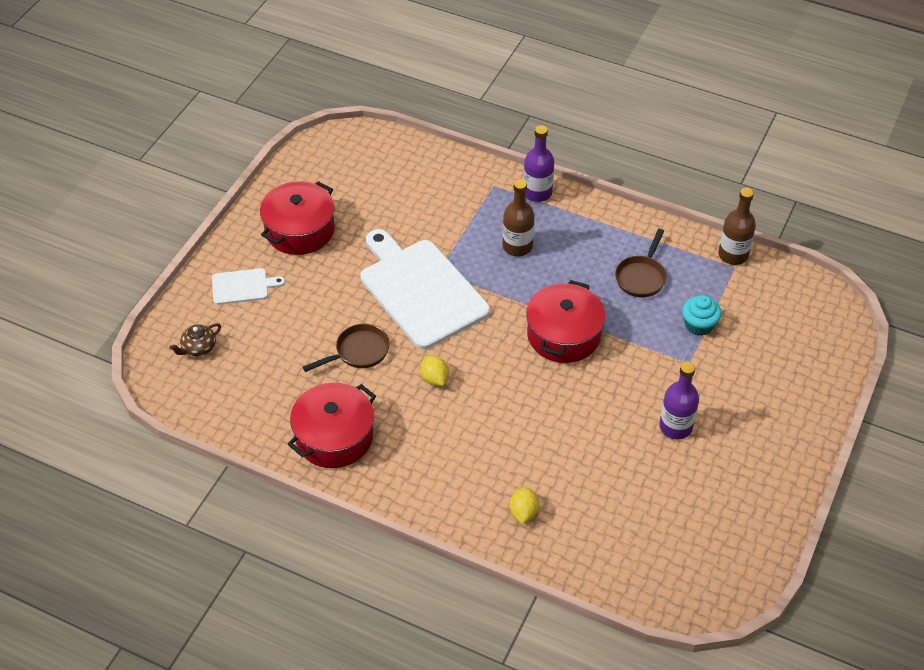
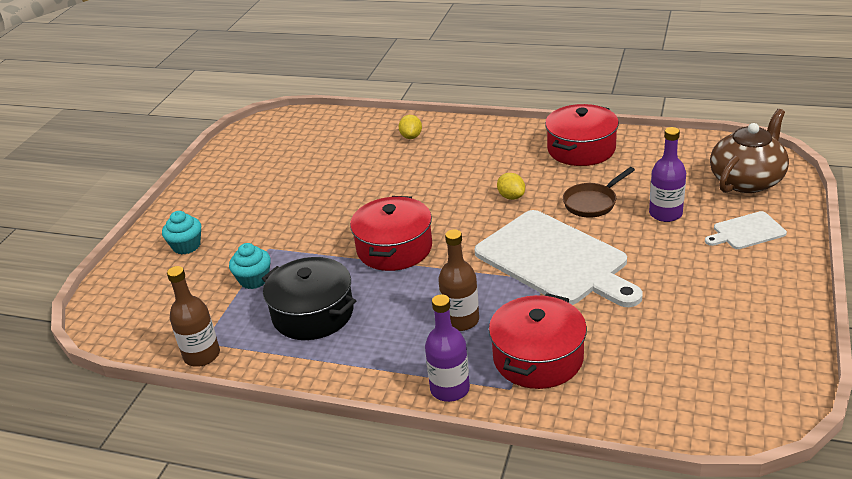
camera: 175 degrees right, 15 degrees down
(198, 348) = (747, 180): brown teapot -> brown teapot, size x2.14
(299, 230) = (727, 293): red pot -> red pot (538, 358)
(641, 277) = (313, 313): brown pan -> black pot
(675, 427) = (286, 202): purple bottle -> purple bottle (665, 214)
(776, 384) = (186, 246): none -> turquoise cupcake

